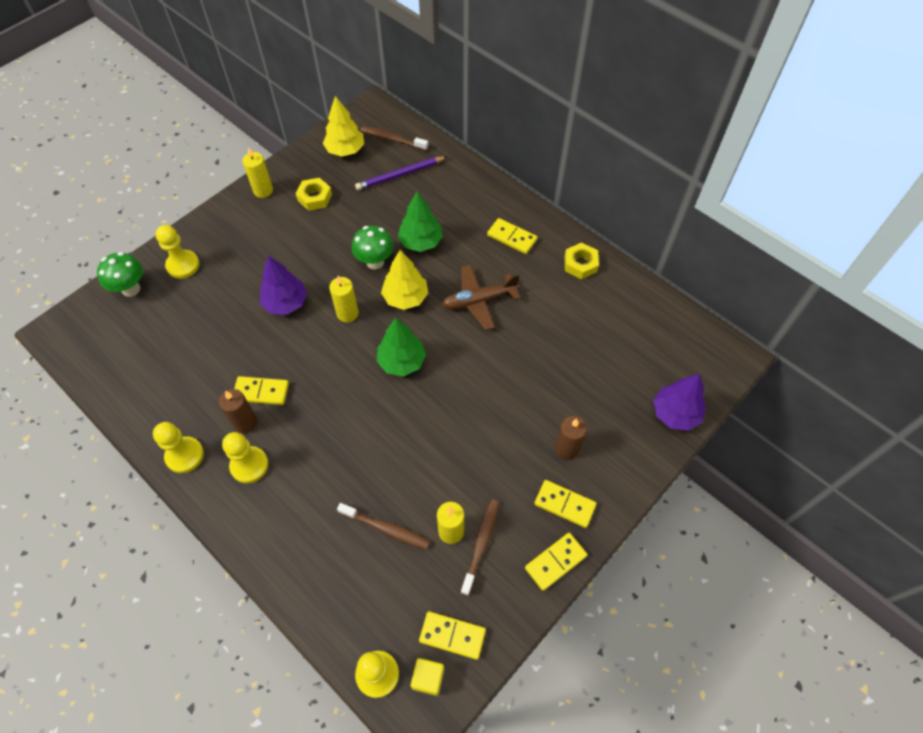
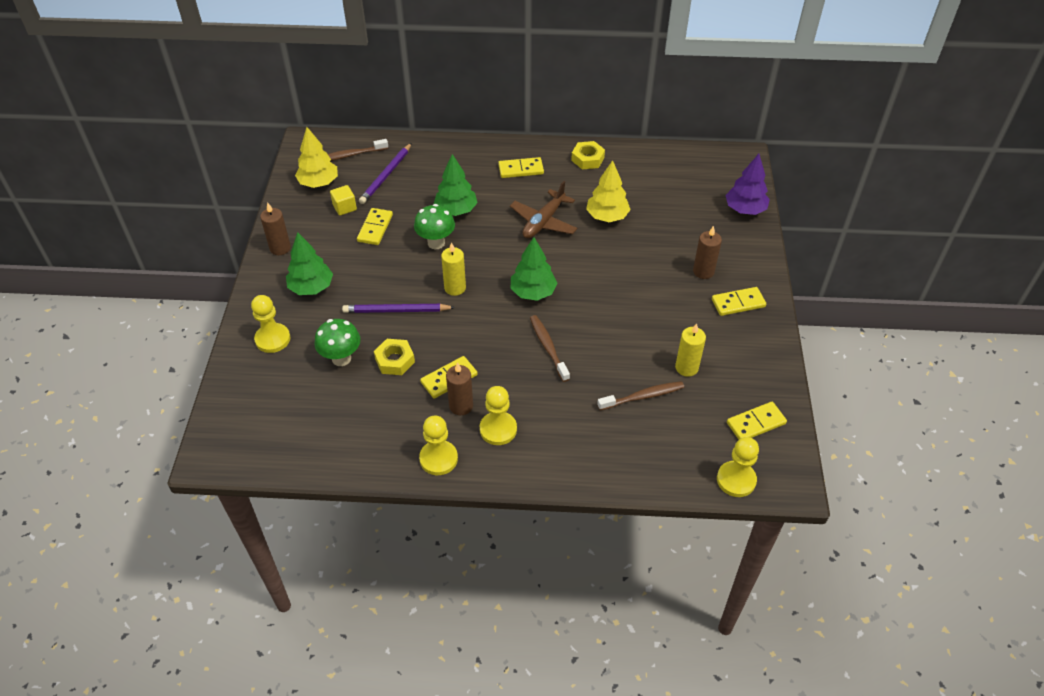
camera: 40 degrees left, 10 degrees down
(131, 289) = (245, 383): green mushroom -> green mushroom (341, 358)
(250, 239) = (311, 287): none -> green tree
(263, 190) = (280, 248): yellow candle -> brown candle
(286, 303) = (396, 311): purple tree -> purple pencil
(314, 197) = (332, 228): yellow nut -> yellow nut (395, 360)
(405, 297) = (487, 251): yellow tree -> yellow tree (607, 216)
(428, 678) = (769, 457): yellow cube -> yellow cube (344, 207)
(481, 544) = (714, 361): brown toothbrush -> brown toothbrush (548, 347)
(555, 562) = (769, 338): yellow domino -> yellow domino (375, 228)

